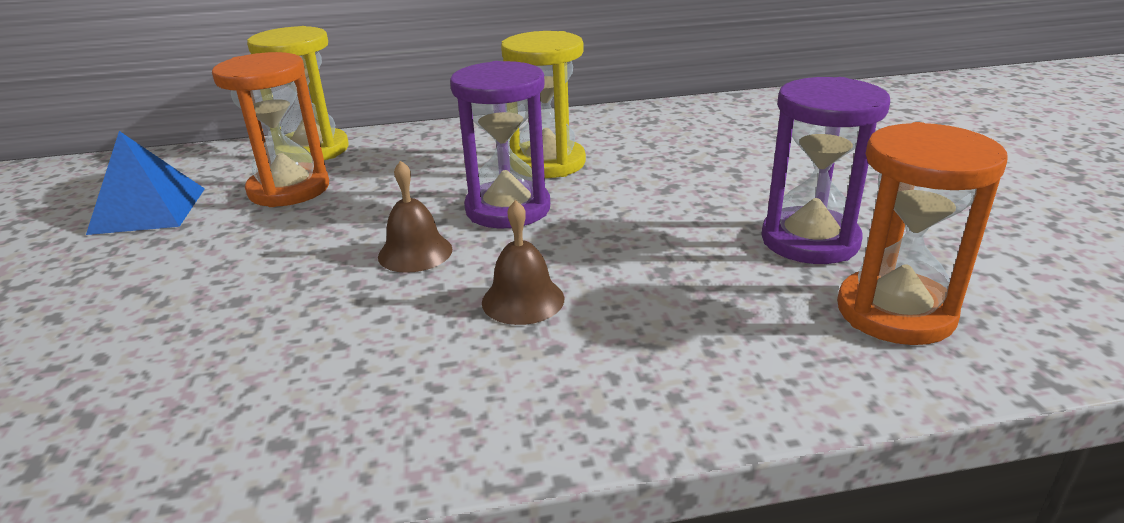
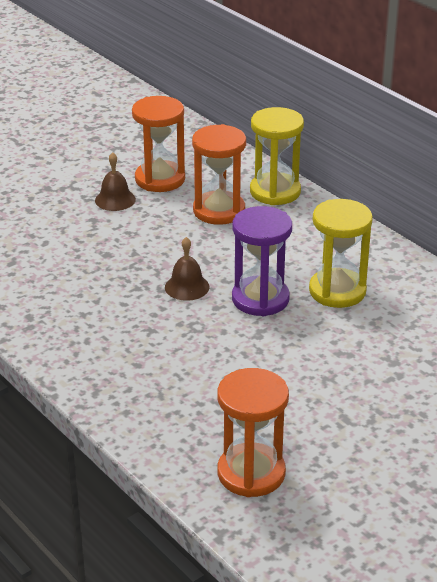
camera: 60 degrees right, 5 degrees up
(148, 210) = (160, 179): blue pyramid -> orange hourglass
(523, 300) = (169, 340): brown bell -> brown bell (115, 200)
(809, 240) = (314, 428): purple hourglass -> none

